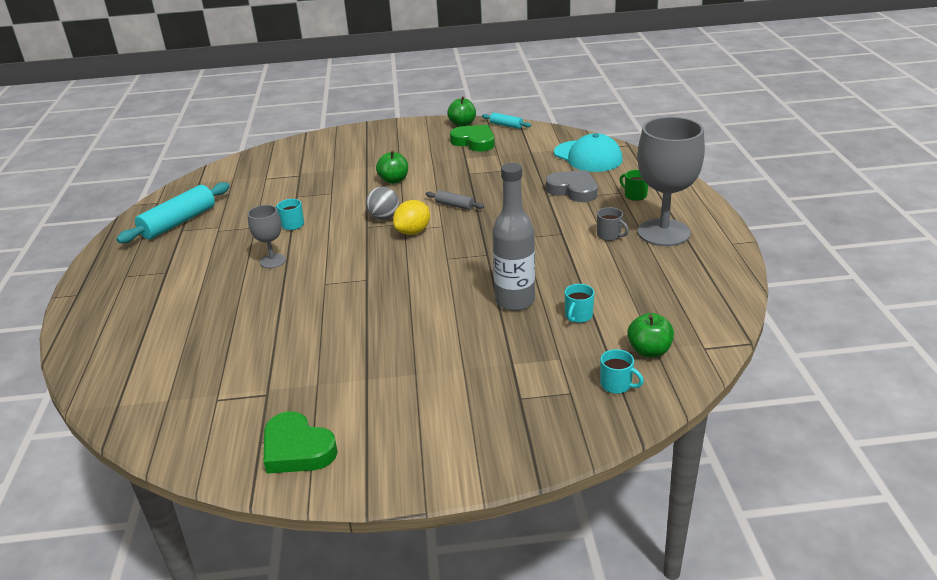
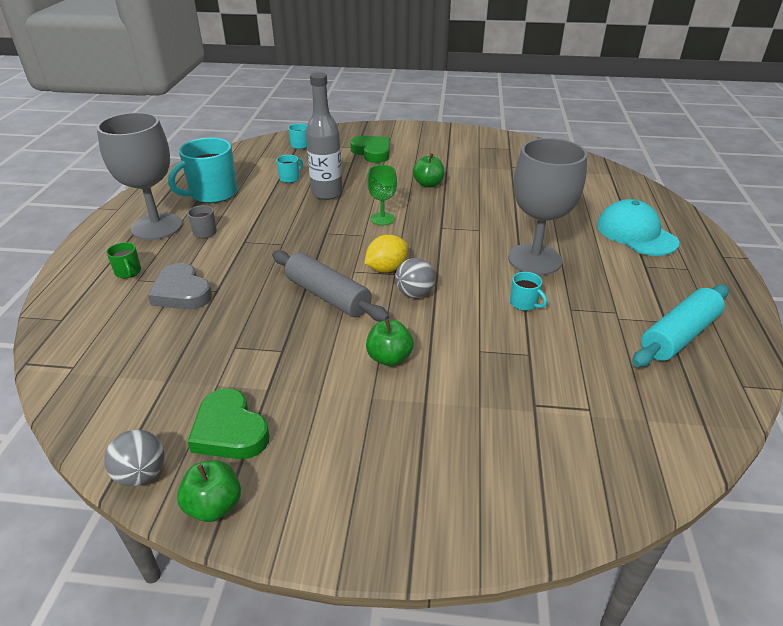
camera: 170 degrees left, 5 degrees up
(272, 261) = (534, 259): grey goblet -> grey goblet, size x1.99
(297, 449) = (487, 143): green heart -> green heart (372, 152)
(433, 278) = (382, 219): none -> green goblet
(454, 205) = (328, 296): grey rolling pin -> grey rolling pin, size x2.00
(506, 125) = (142, 474): turquoise rolling pin -> grey ball
(588, 157) = (104, 349): turquoise cap -> turquoise cap (636, 233)
(649, 351) = (265, 156): green apple -> green apple (428, 184)
(652, 277) = (212, 194): none -> turquoise mug

